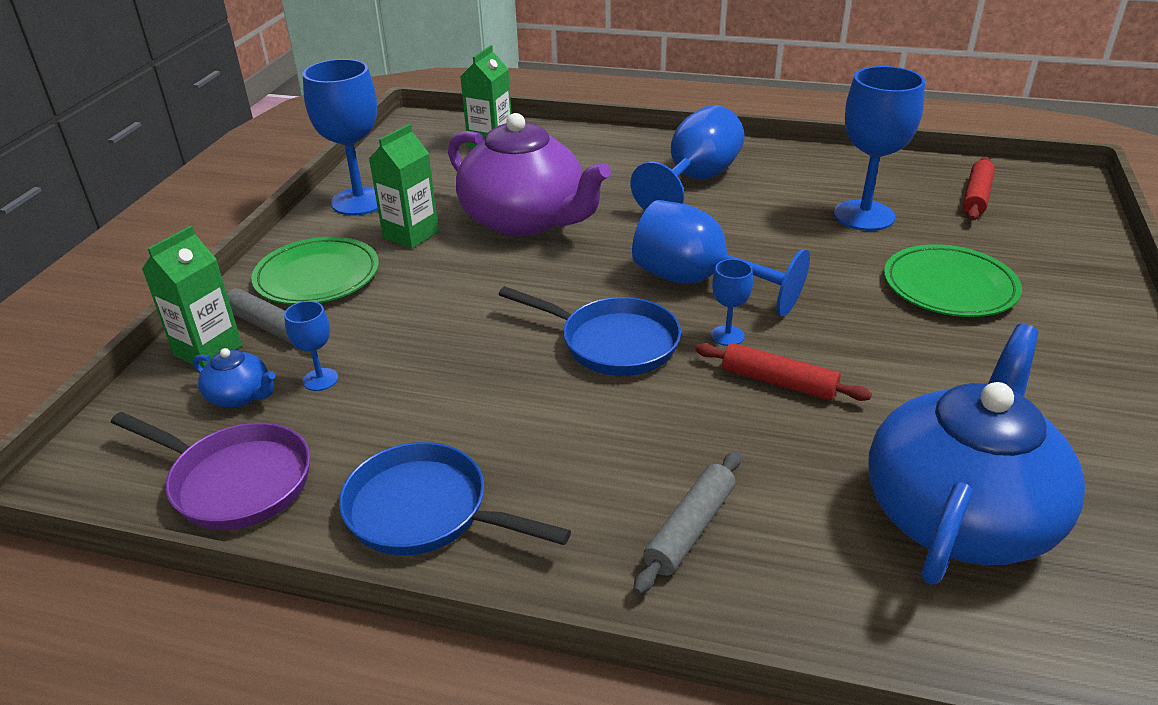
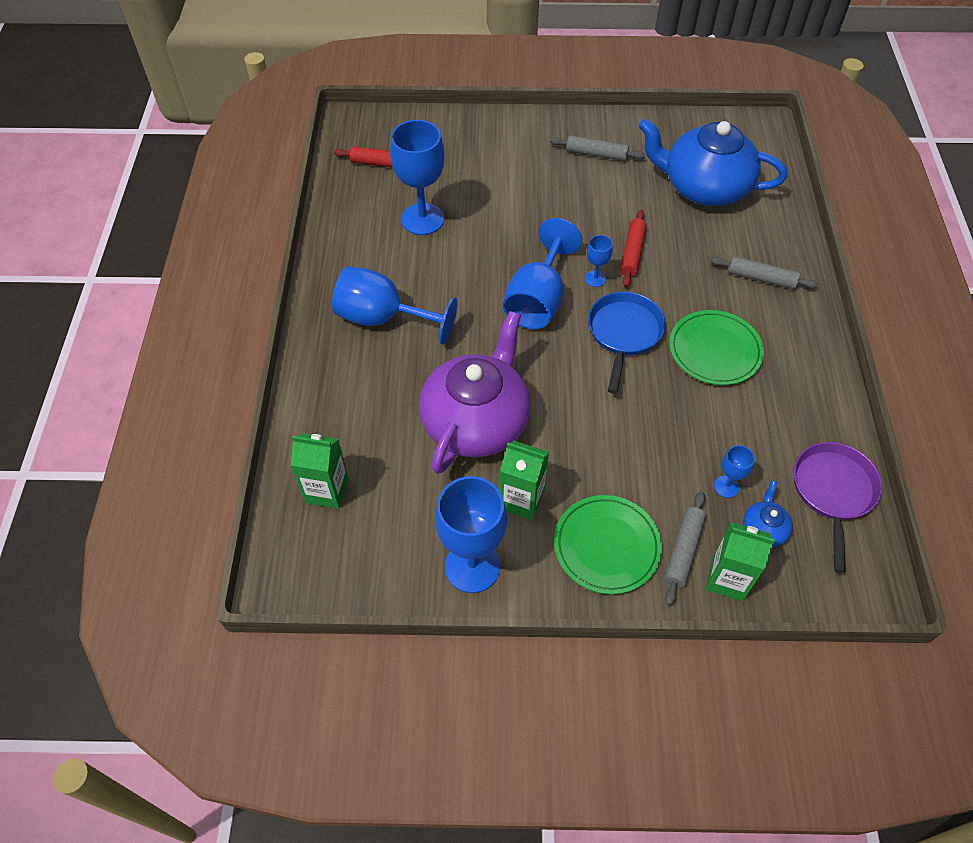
camera: 105 degrees left, 20 degrees up
(425, 511) = (805, 388): blue pan -> none
(949, 286) = (506, 182): green plate -> green plate (714, 350)
(1040, 388) = (596, 154): none -> grey rolling pin

